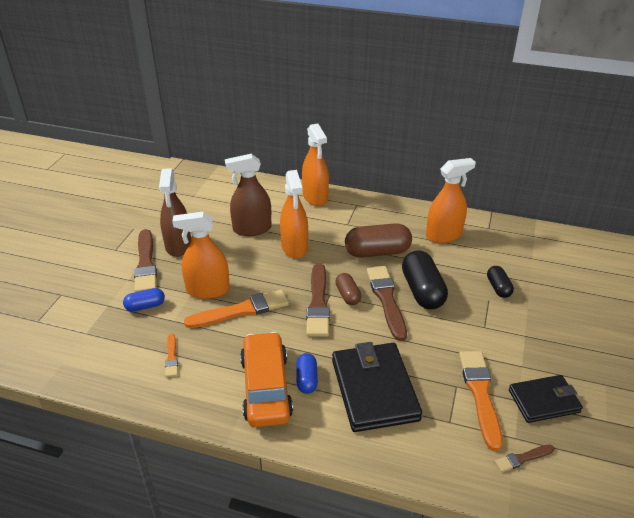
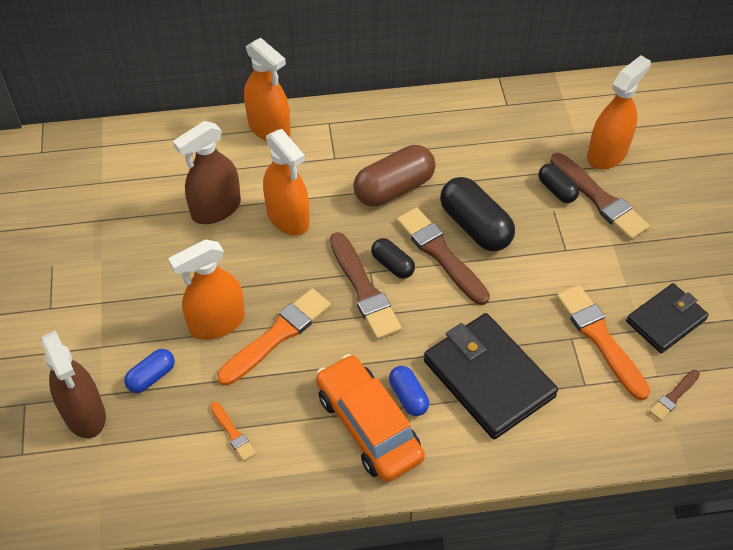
camera: 25 degrees left, 15 degrees up
(146, 264) = (108, 315): brown brush -> brown brush (599, 199)
(178, 245) = (133, 270): brown spray bottle -> brown spray bottle (84, 414)
(347, 295) = (392, 265): brown capsule -> black capsule
(444, 235) = (460, 134): orange spray bottle -> orange spray bottle (607, 154)

